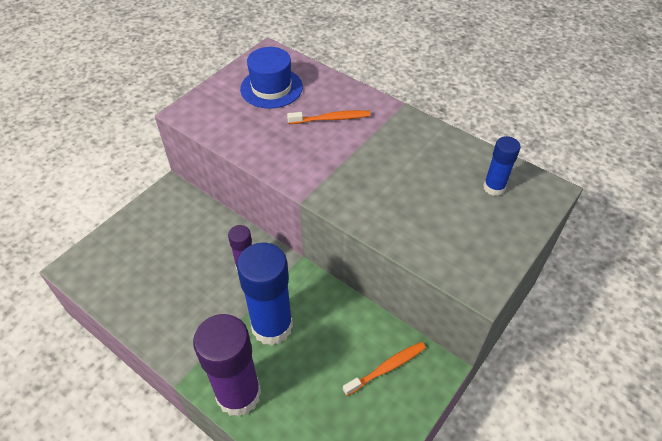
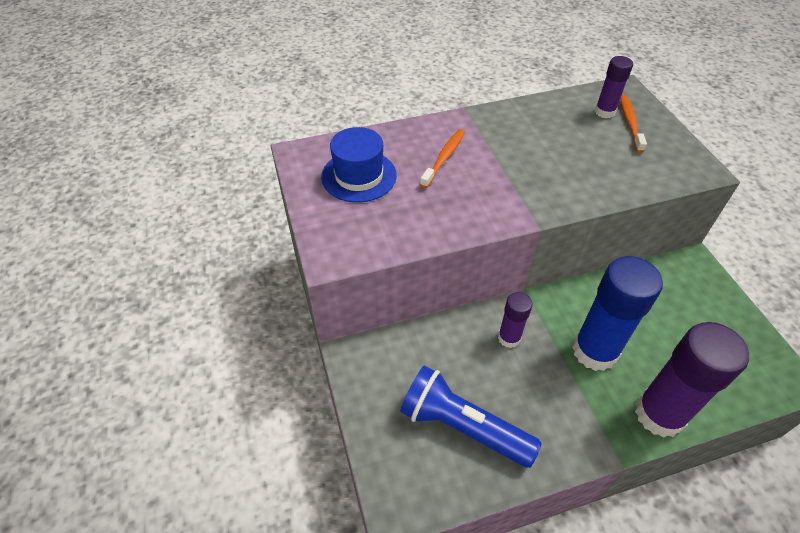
camera: 55 degrees left, 0 degrees up
(151, 274) = (463, 426): none -> blue flashlight
(386, 368) = (680, 293): orange toothbrush -> orange toothbrush (630, 123)
(494, 187) = (604, 112): blue glue stick -> purple glue stick

